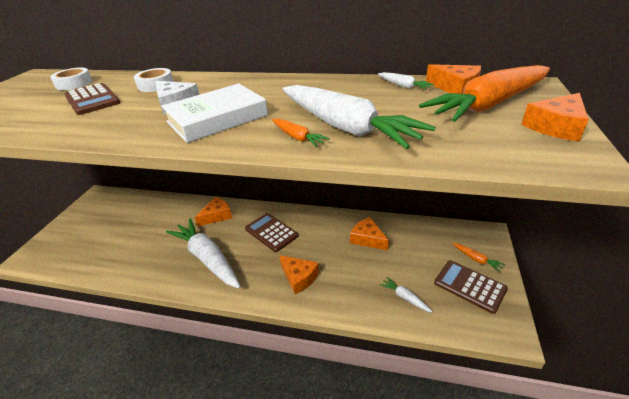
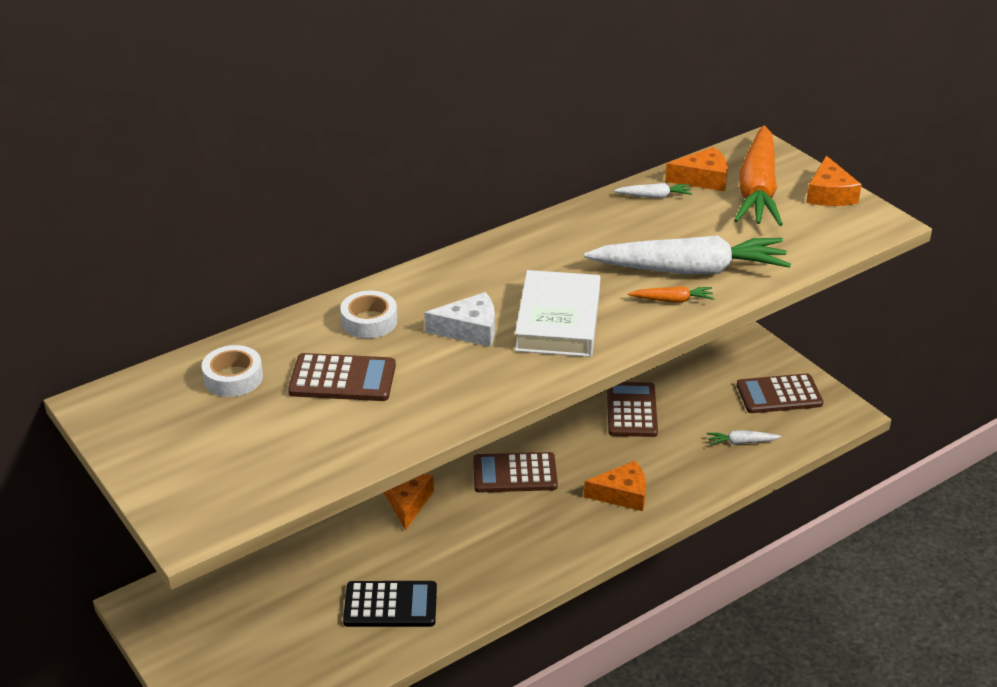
camera: 50 degrees left, 0 degrees up
(141, 253) = (390, 605): none -> black calculator
(207, 258) = (489, 549): white carrot -> none
(367, 239) = (631, 410): orange cheese -> brown calculator
(476, 259) = (756, 365): orange carrot -> none

